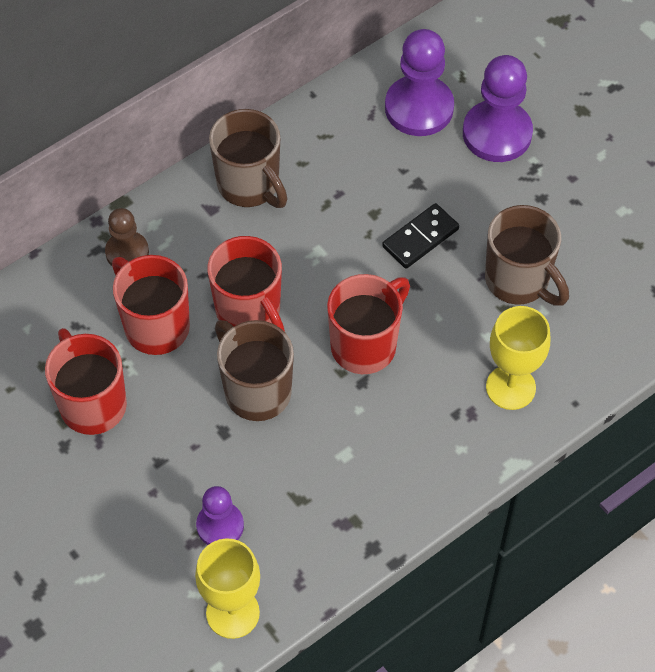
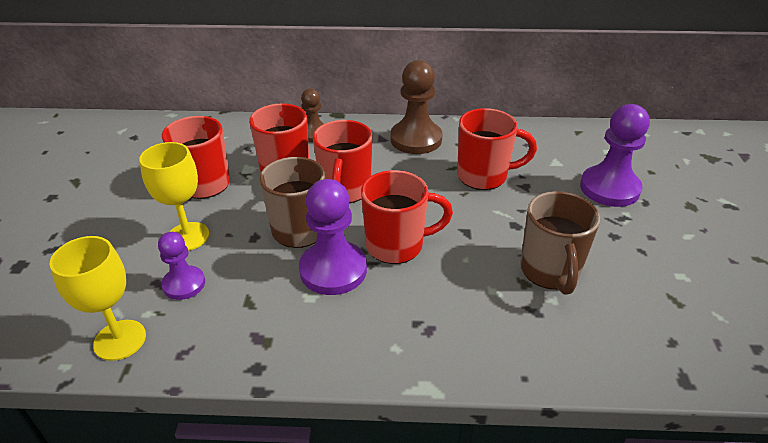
camera: 40 degrees right, 20 degrees down
(249, 185) = (416, 139): brown mug -> brown pawn
(368, 196) = (484, 176): none -> red mug
(419, 108) = (563, 154): purple pawn -> purple pawn (333, 270)
(420, 238) = (498, 212): black domino -> none
(510, 387) = (478, 332): yellow goblet -> yellow goblet (188, 236)

